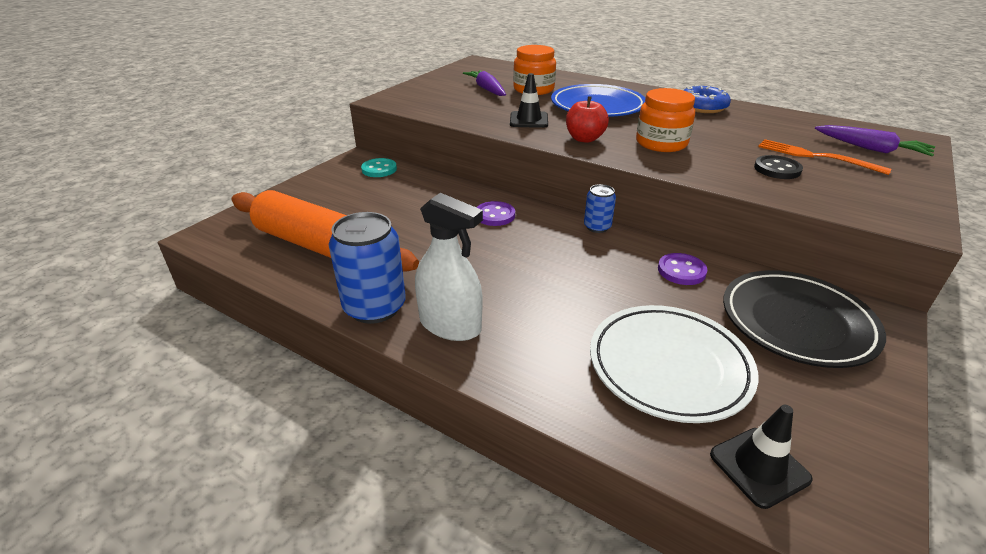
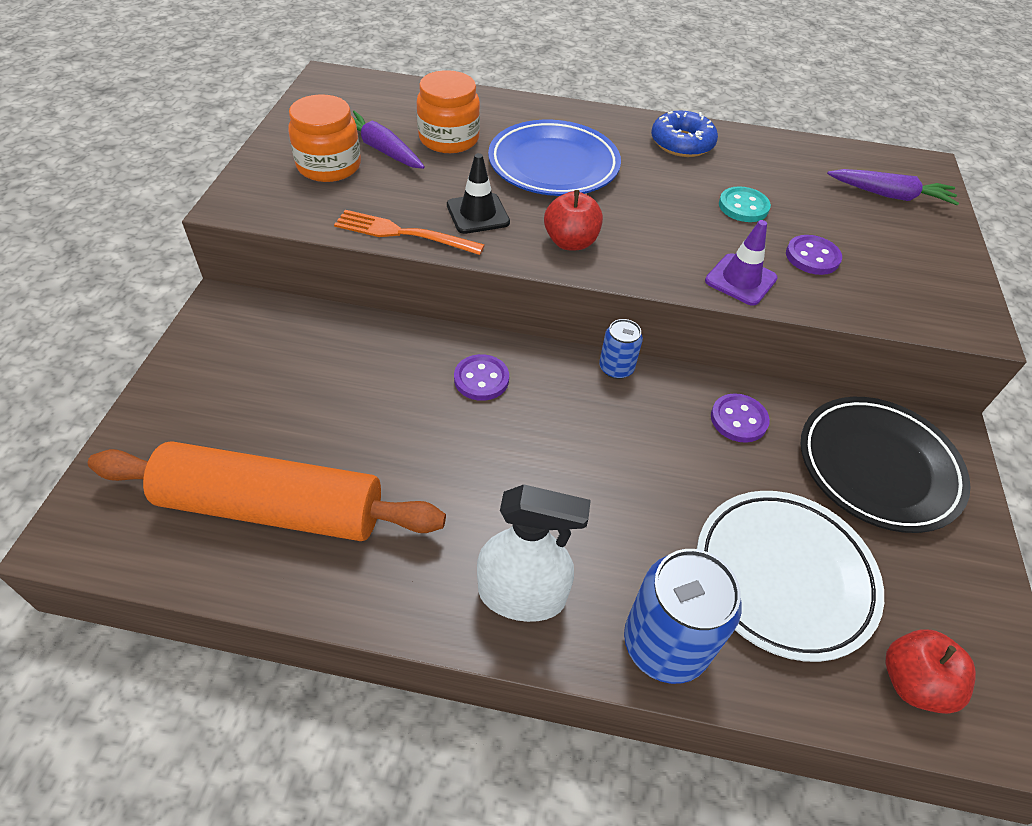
camera: 25 degrees left, 15 degrees up
(374, 307) = (411, 596): blue can -> blue can (665, 644)
(379, 169) = (269, 323): turquoise button -> turquoise button (743, 206)
(661, 143) = (666, 232): orange jar -> orange jar (329, 166)
(706, 172) = (740, 280): none -> purple traffic cone
(759, 467) = (913, 682): black traffic cone -> red apple
(777, 169) = (812, 257): black button -> purple button
(814, 156) = (840, 222): orange fork -> orange fork (402, 233)

